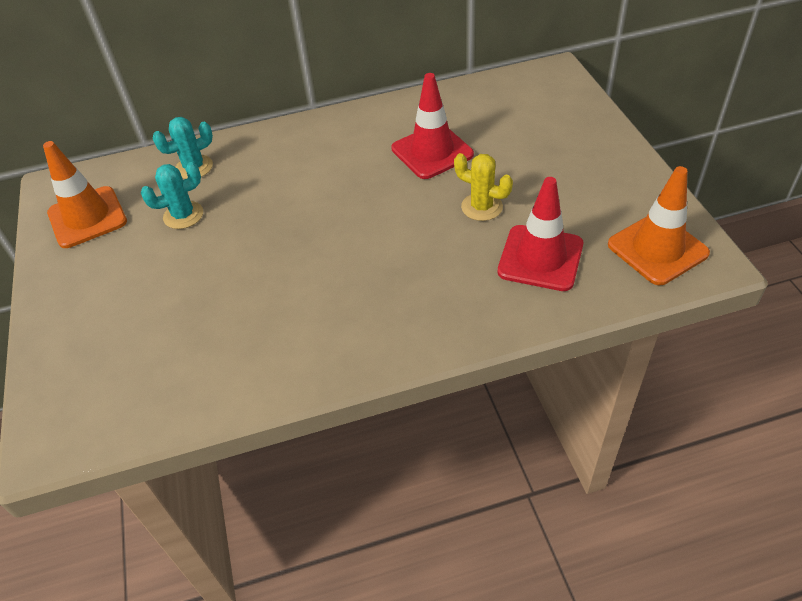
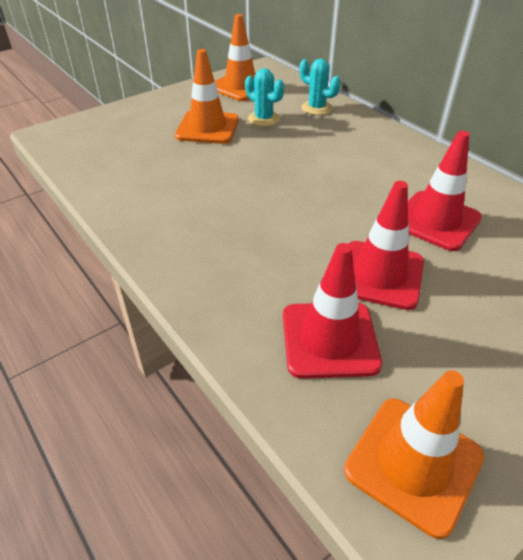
camera: 65 degrees right, 5 degrees down
(165, 269) = (207, 128): none -> orange traffic cone
(482, 207) = (379, 275): yellow cactus -> red traffic cone

